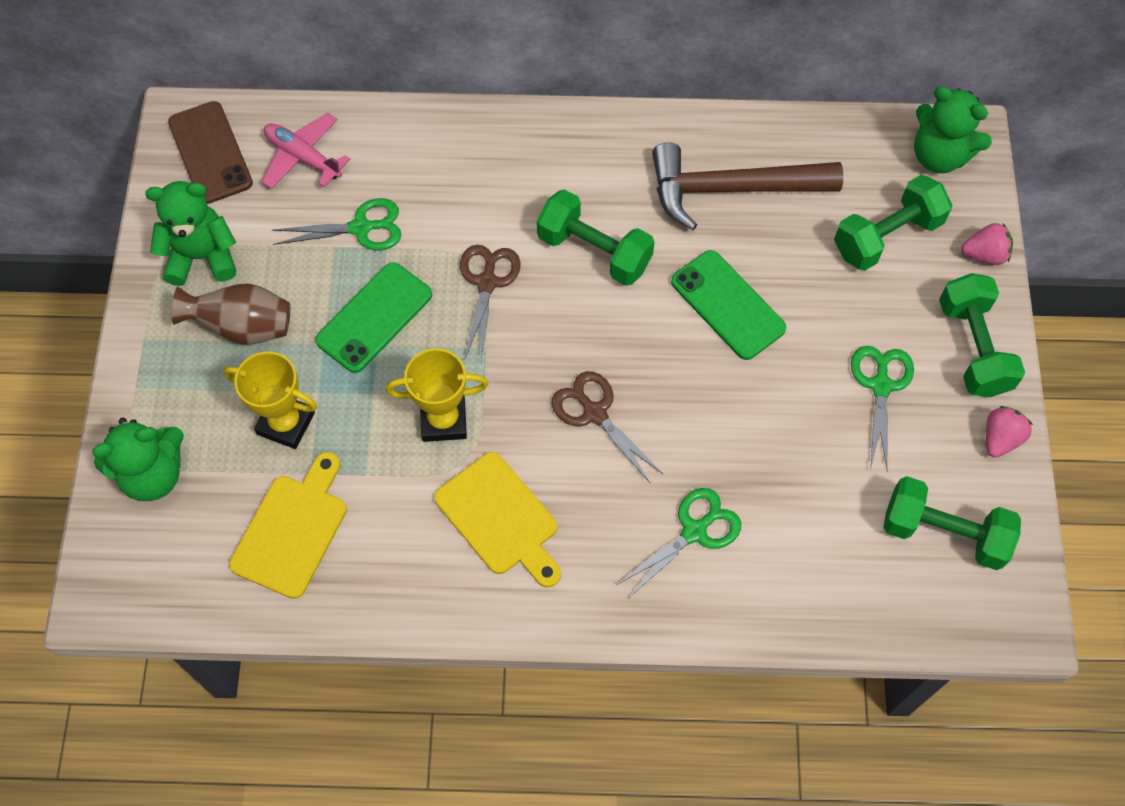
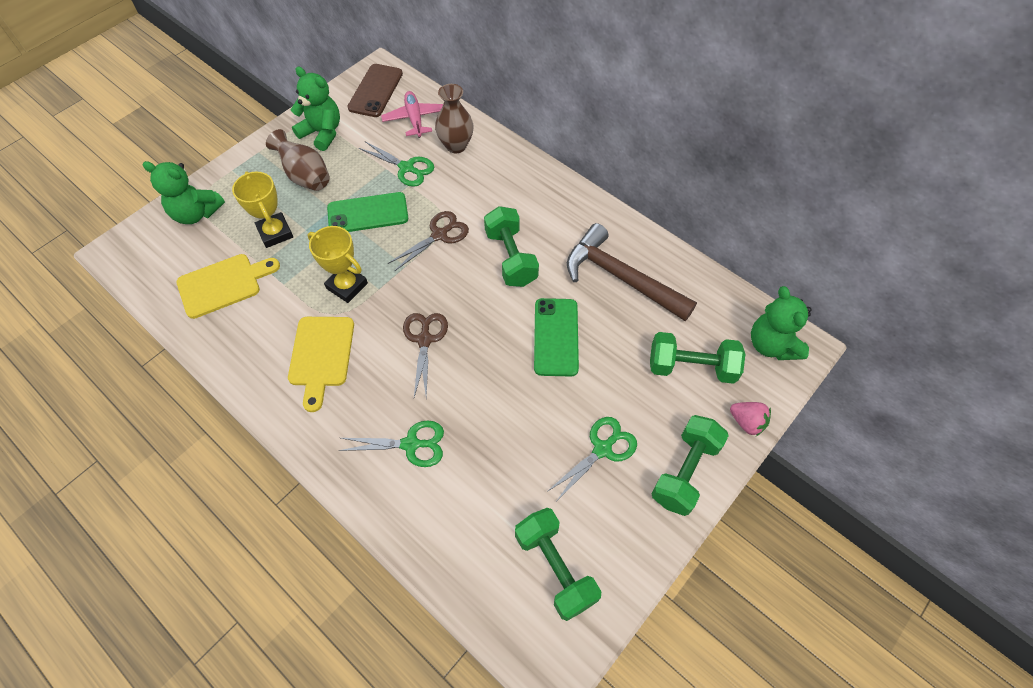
camera: 40 degrees right, 5 degrees down
(392, 158) = (456, 145): none -> brown vase
(1000, 438) = (649, 540): pink strawberry -> none

